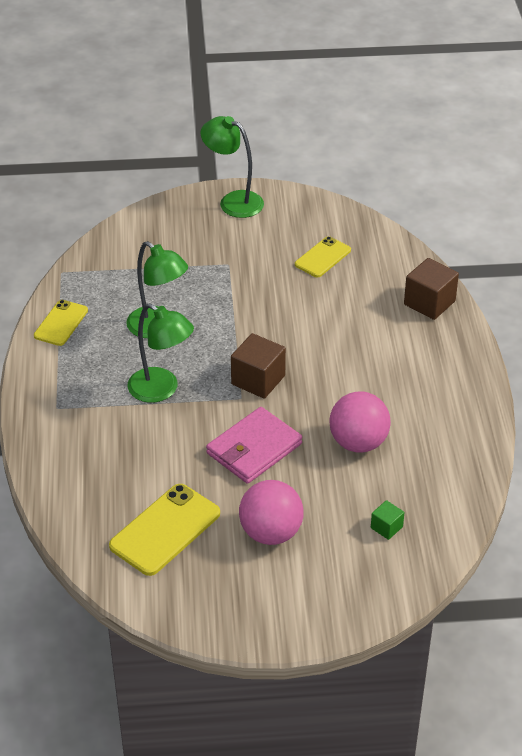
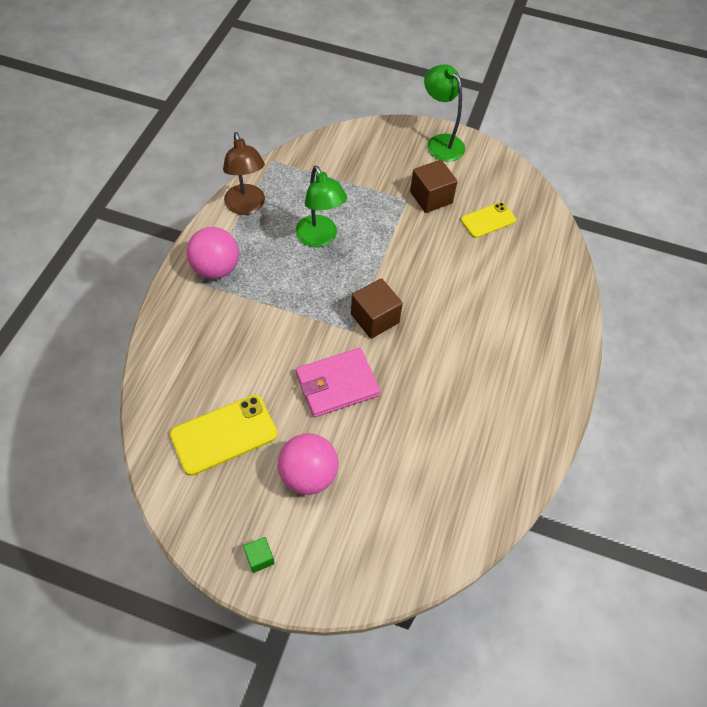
camera: 20 degrees right, 15 degrees up
(61, 323) = (246, 206): yellow phone -> brown lamp
(161, 390) = (291, 298): green lamp -> none
(358, 442) = (428, 414): pink ball -> pink ball (216, 268)
(386, 527) = (410, 512): green cube -> green cube (260, 558)
(429, 303) = (559, 297): brown cube -> brown cube (431, 197)

